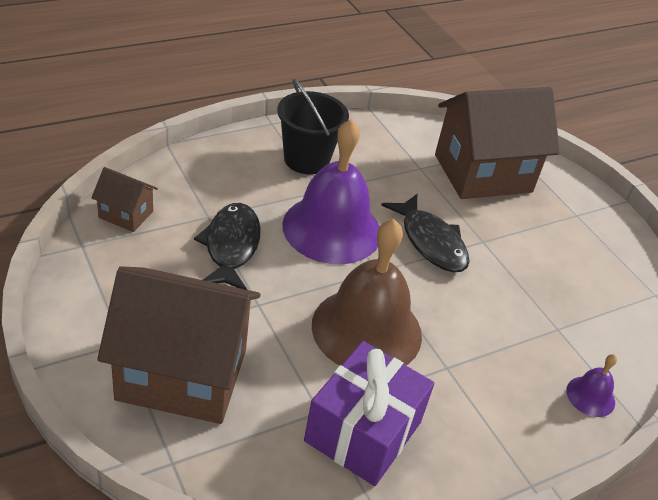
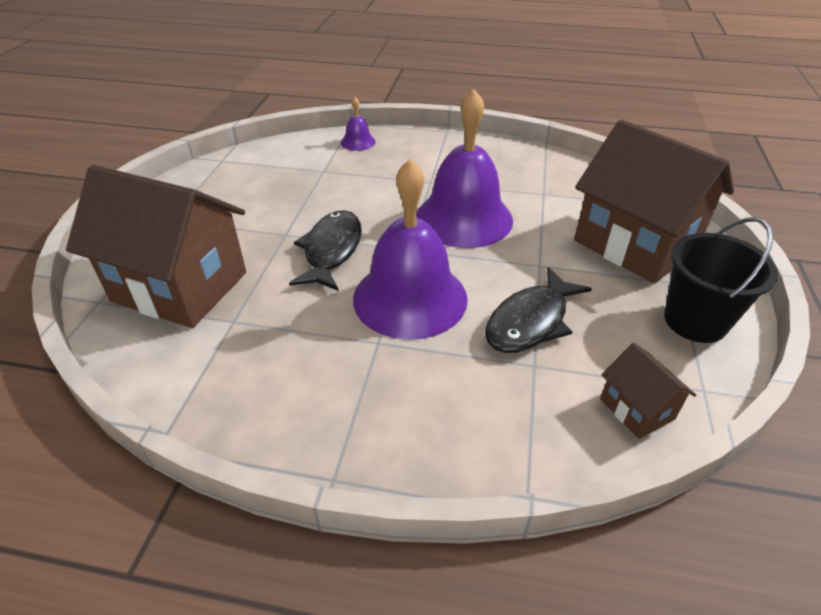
camera: 135 degrees left, 0 degrees up
(306, 159) = (350, 390): black bucket -> black bucket (695, 321)
(363, 431) = (522, 177): purple gift -> none
(366, 329) = (464, 218): brown bell -> purple bell

